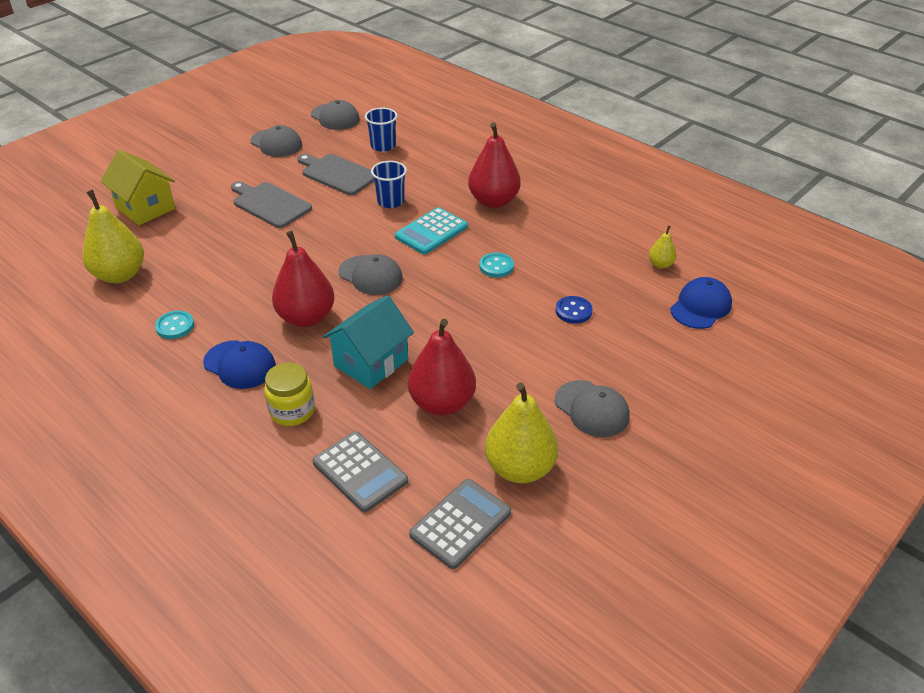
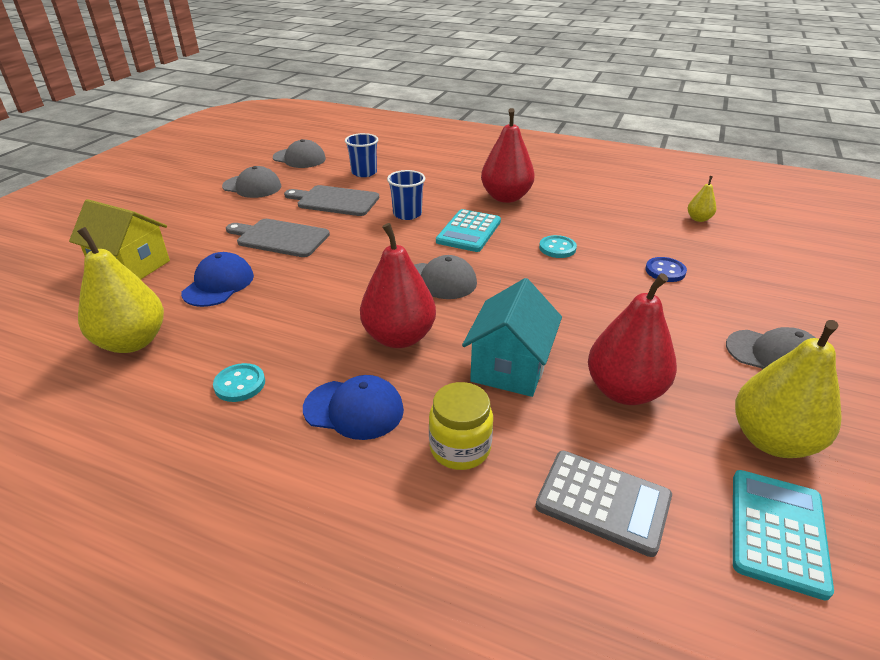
camera: 20 degrees left, 5 degrees down
(460, 524) = (777, 531): grey calculator -> turquoise calculator
(700, 306) = (767, 244): blue cap -> blue cap (218, 284)

